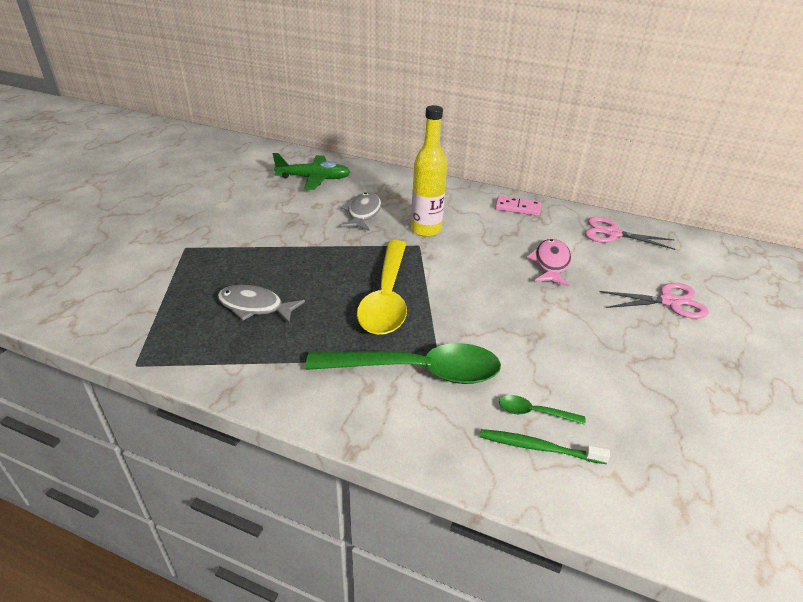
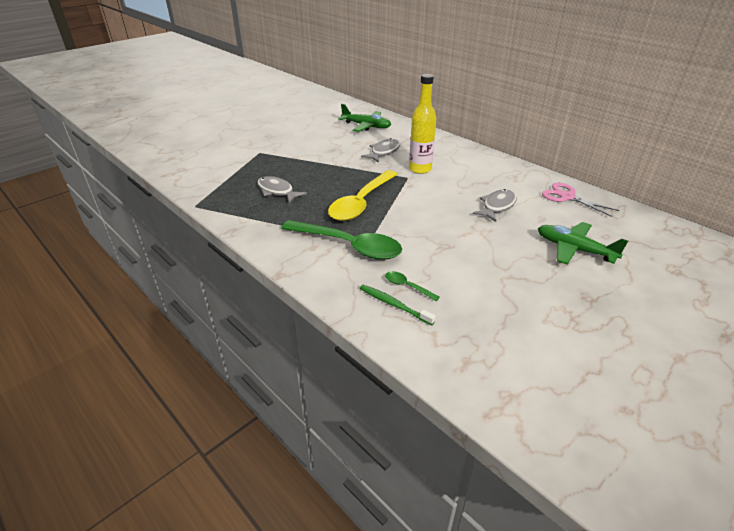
camera: 25 degrees right, 0 degrees up
(517, 208) = (502, 167): pink domino -> none
(551, 263) = (497, 206): pink fish -> grey fish
(669, 302) = (574, 249): pink scissors -> green plane

